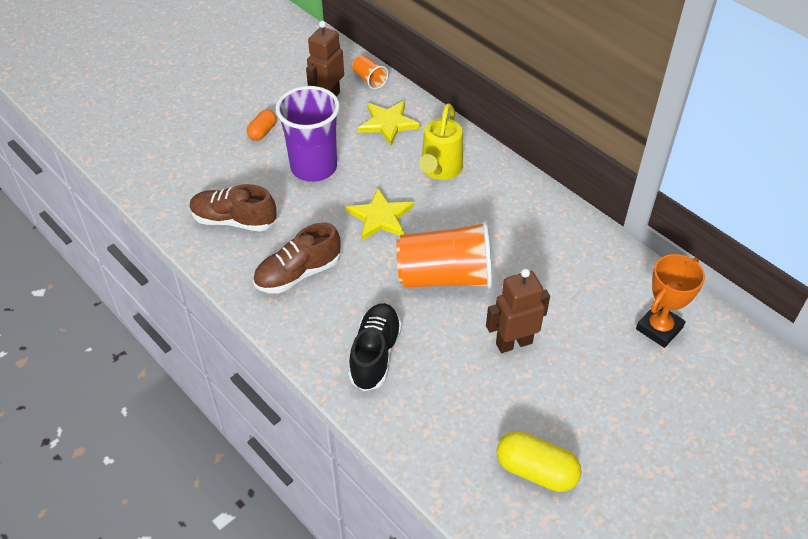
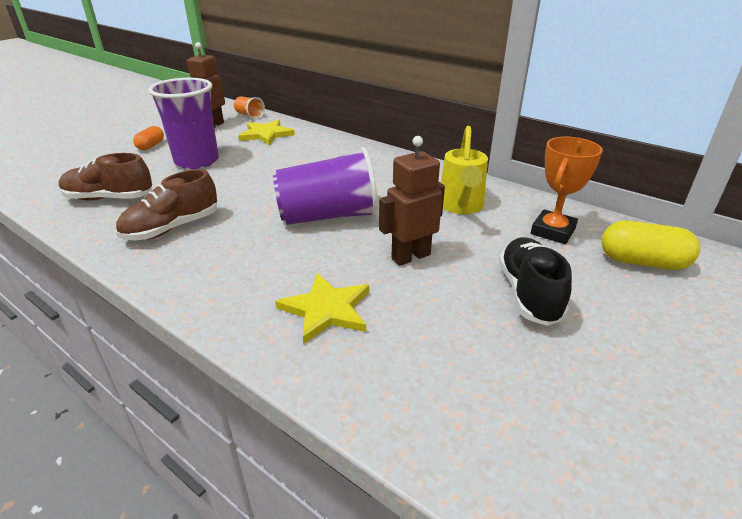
camera: 10 degrees left, 15 degrees down
(375, 354) = (256, 282): black shoe -> black shoe (529, 293)
(380, 217) = (260, 184): yellow star -> yellow star (326, 309)
(440, 170) = (314, 154): yellow watering can -> yellow watering can (461, 206)
(445, 277) = (328, 216): orange cup -> purple cup
(536, 471) = (472, 370): yellow capsule -> yellow capsule (642, 262)

